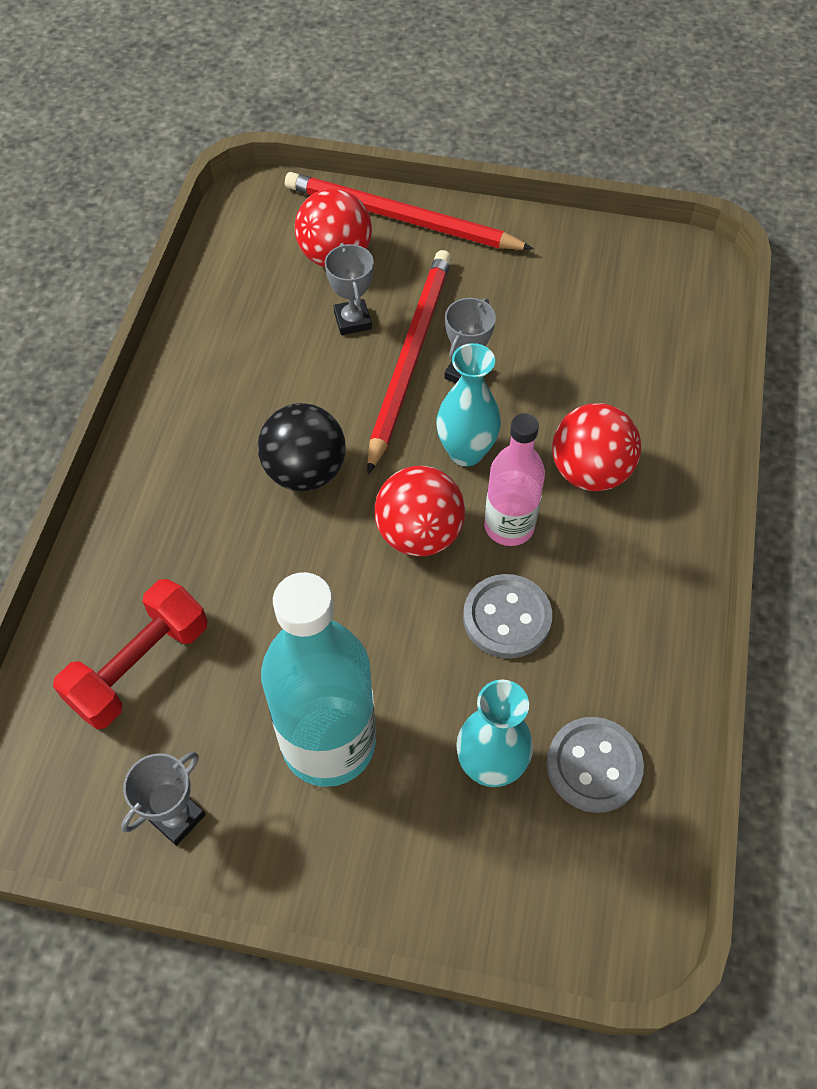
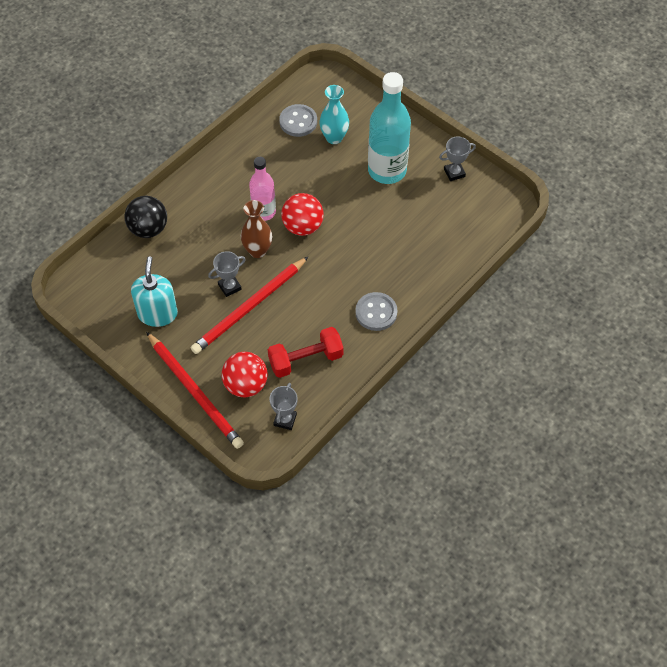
camera: 150 degrees left, 0 degrees up
(140, 666) = (444, 229): red dumbbell -> red dumbbell (306, 359)
(305, 472) = (333, 276): black ball -> black ball (148, 229)
(352, 320) = (262, 341): grey trophy -> grey trophy (285, 420)
(466, 452) = (257, 250): turquoise vase -> brown vase
(507, 618) = (291, 180): grey button -> grey button (376, 312)
(542, 287) = (157, 313): none -> turquoise soap dispenser
(590, 471) = (212, 217): red ball -> none

